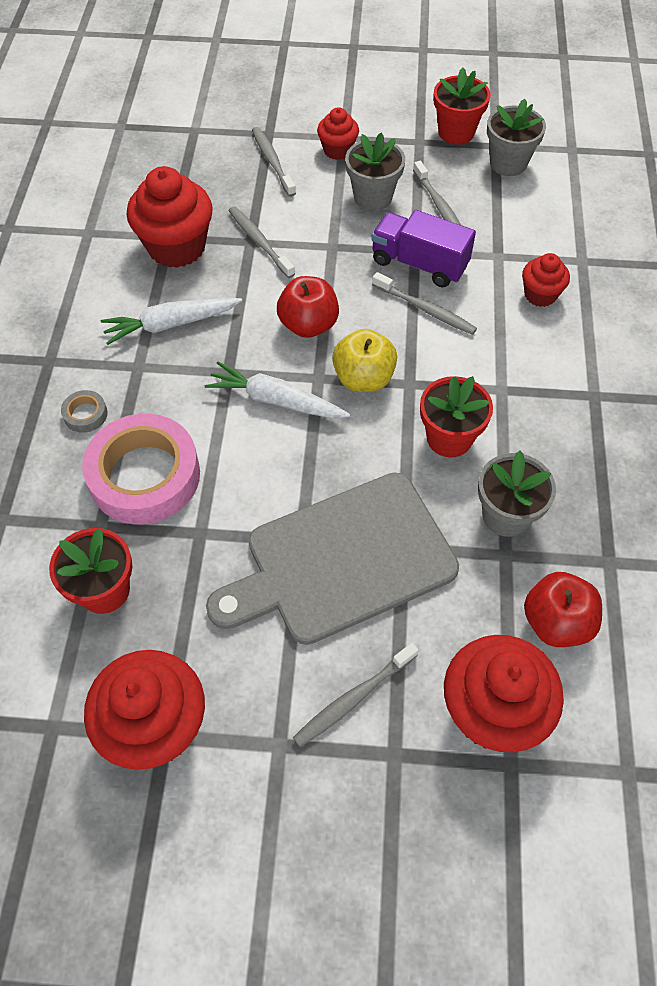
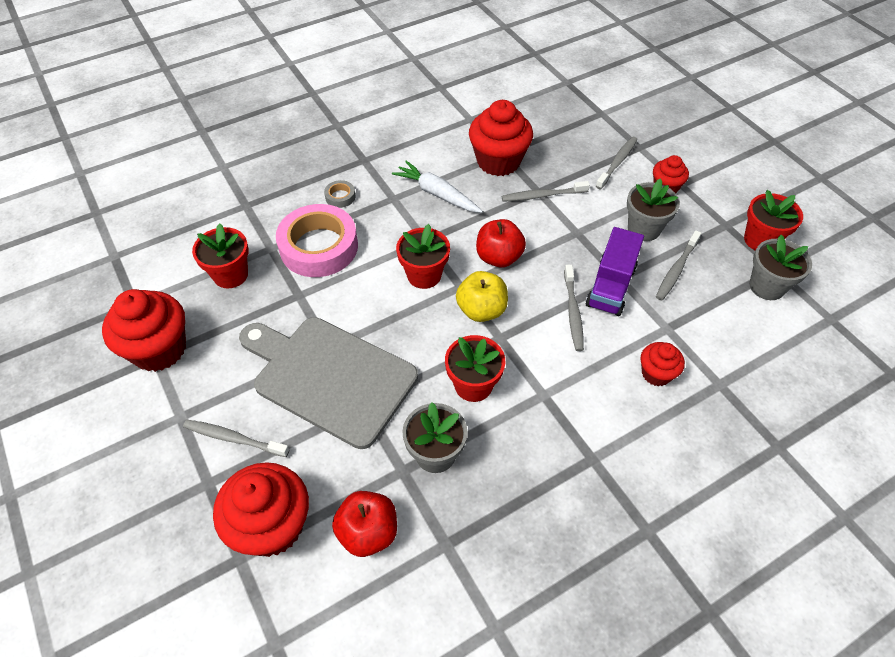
camera: 55 degrees right, 5 degrees down
(259, 242) = (542, 195): grey toothbrush -> grey toothbrush turned 120 degrees counterclockwise
(276, 400) = (424, 275): white carrot -> red flower pot
(419, 264) = (610, 286): purple truck -> purple truck turned 150 degrees counterclockwise

